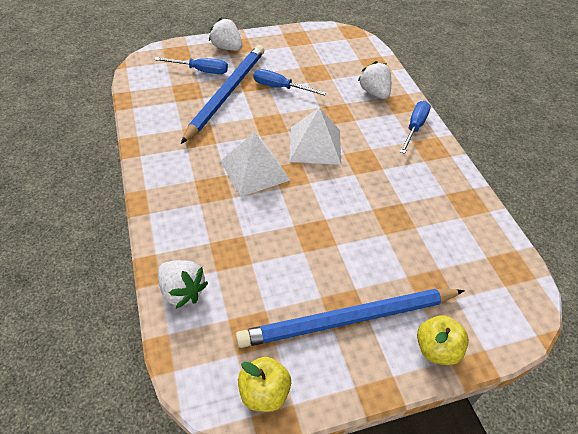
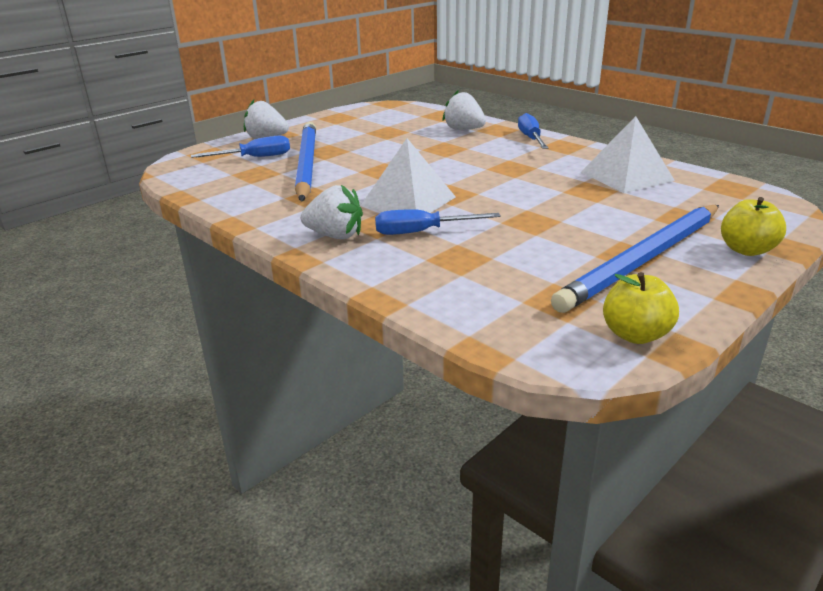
camera: 25 degrees left, 20 degrees down
(182, 291) = (442, 300): white strawberry -> white strawberry (335, 235)
(280, 87) = (362, 148): blue screwdriver -> blue screwdriver (422, 232)
(315, 145) = (450, 171): white pyramid -> white pyramid (626, 176)

